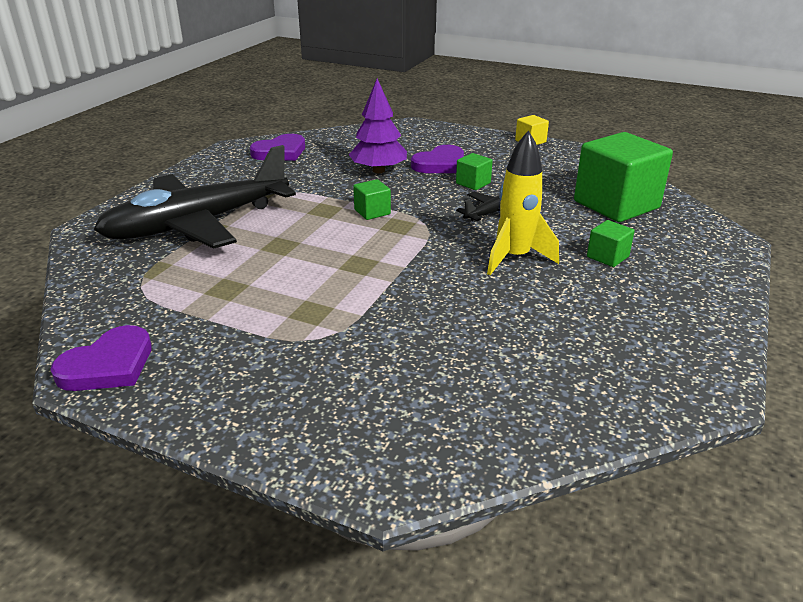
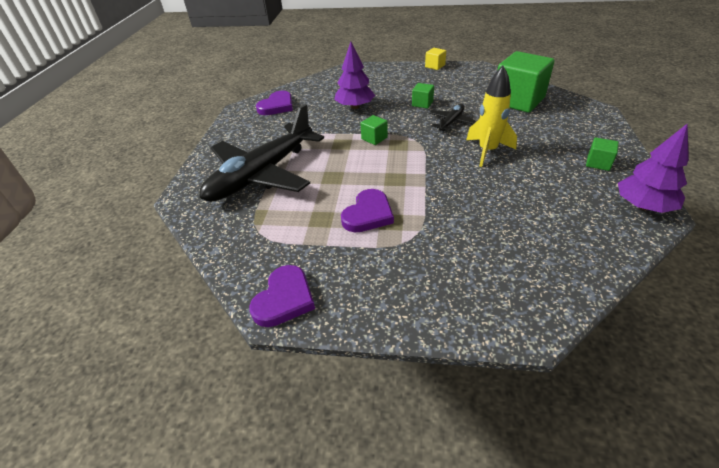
camera: 15 degrees left, 10 degrees up
(440, 164) = (391, 94): purple heart -> purple heart (368, 214)
(607, 257) = (539, 138): green cube -> green cube (598, 163)
(693, 377) = (643, 206): none -> purple tree

